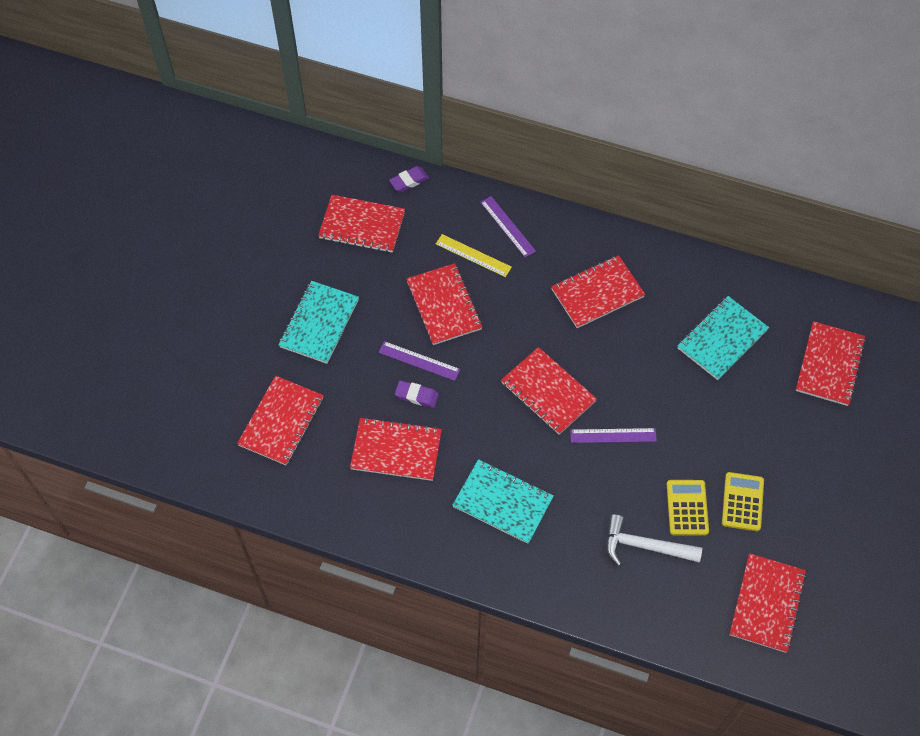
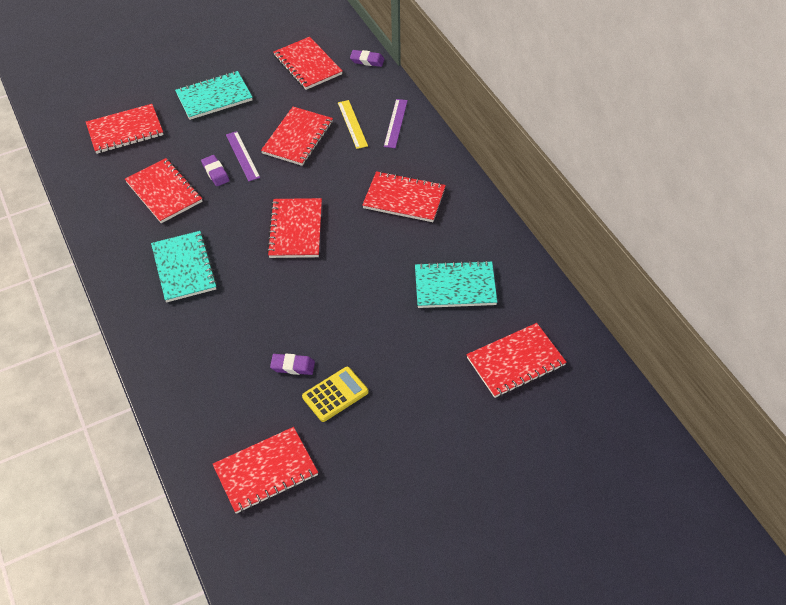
camera: 45 degrees right, 10 degrees down
(613, 435) = (303, 285): purple ruler -> none
(644, 546) = (234, 365): white hammer -> none
(687, 508) = (293, 366): yellow calculator -> purple eraser

